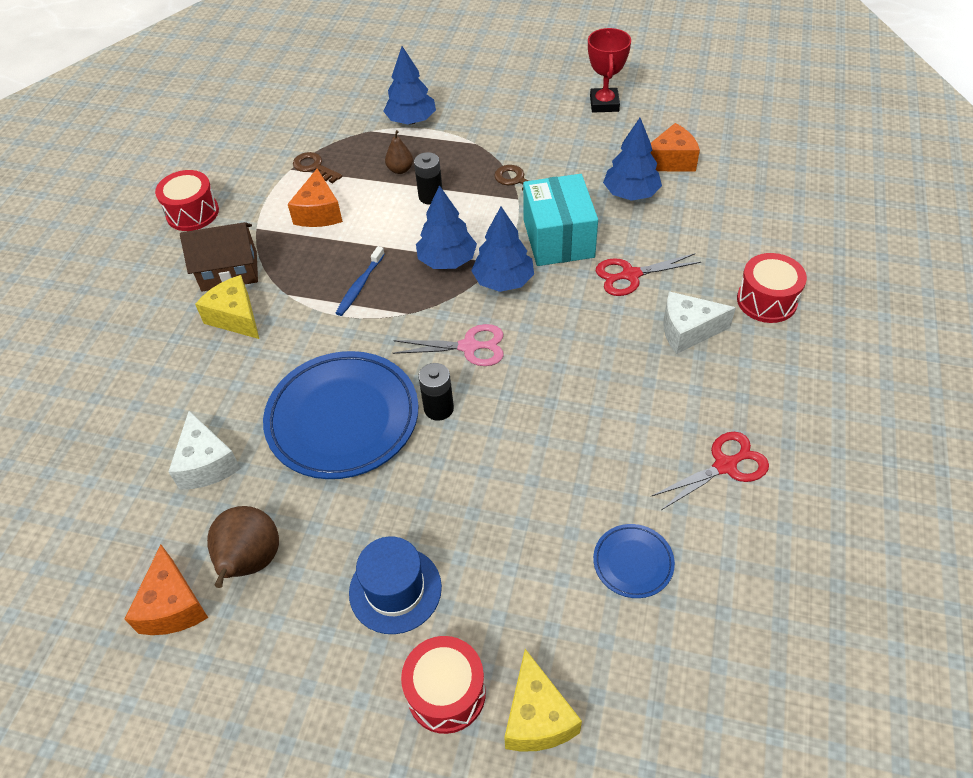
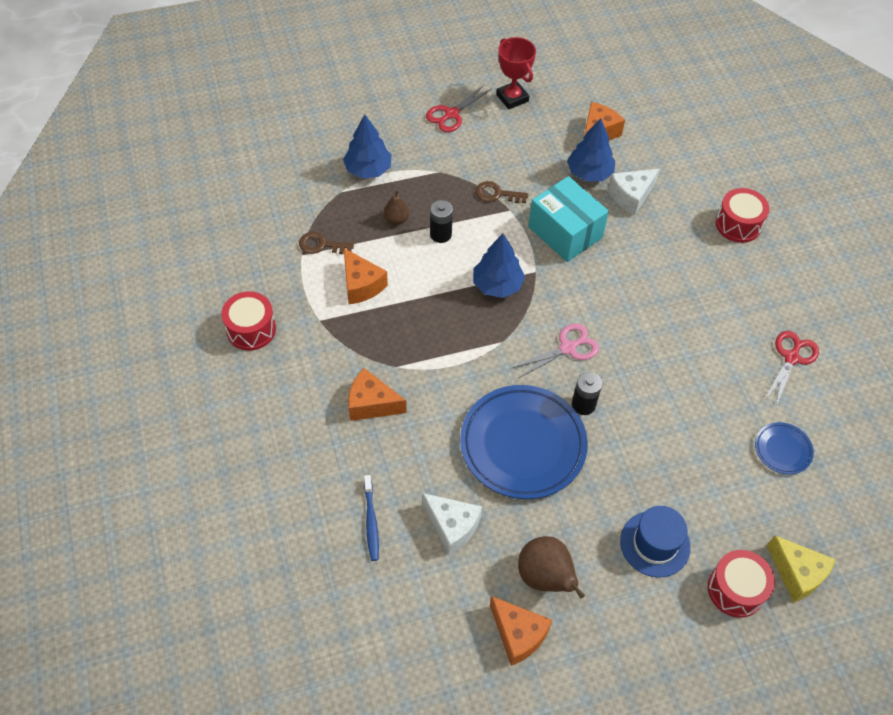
camera: 35 degrees left, 5 degrees up
(229, 271) = (331, 368): brown house -> none
(235, 317) = (371, 404): yellow cheese -> orange cheese
(360, 286) = (448, 335): blue toothbrush -> blue toothbrush (371, 522)
(503, 281) = (552, 284): blue tree -> none
(631, 275) = (637, 242): red scissors -> red scissors (451, 114)
(688, 331) = (704, 270): white cheese -> white cheese (631, 196)

